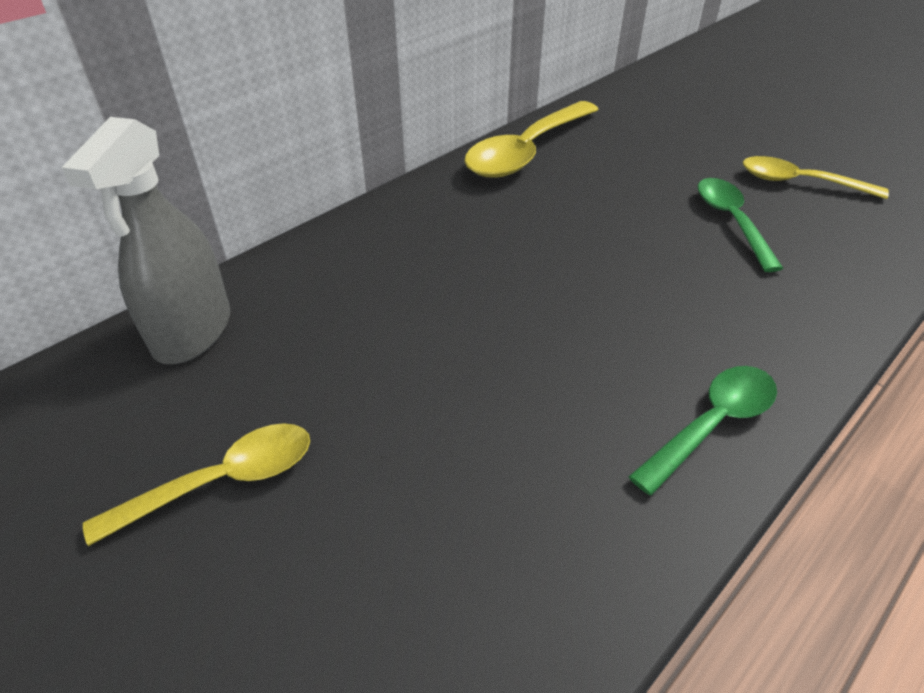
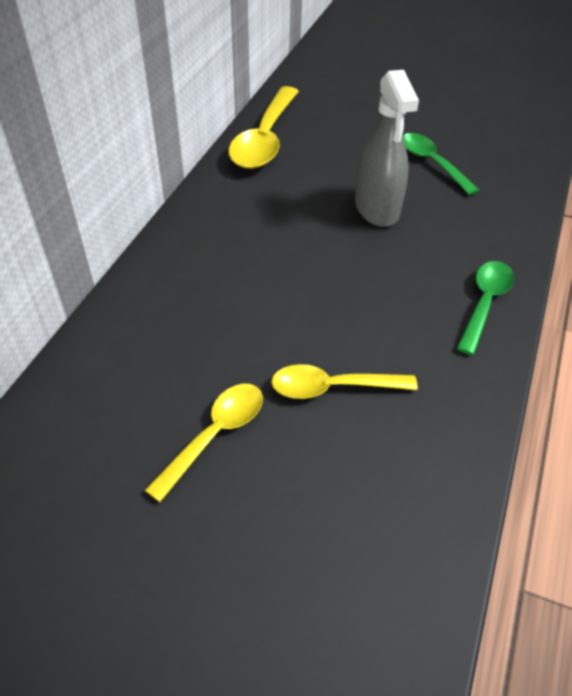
camera: 25 degrees left, 5 degrees up
(193, 331) = (113, 346): grey spray bottle -> grey spray bottle (377, 208)
(799, 182) = (460, 123): yellow spoon -> yellow spoon (333, 387)

